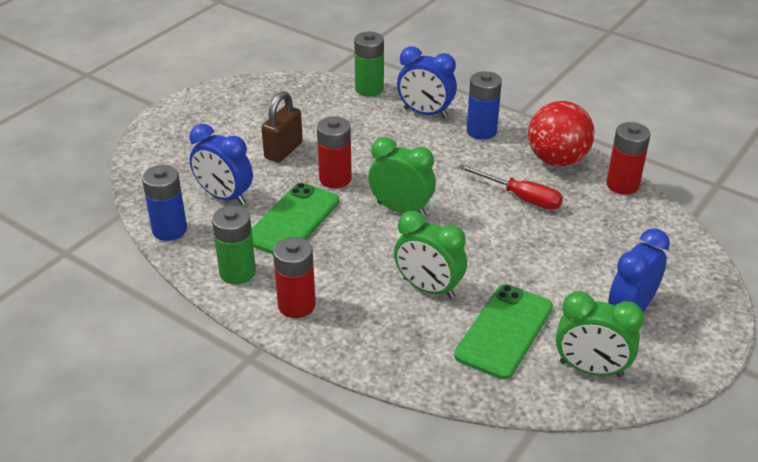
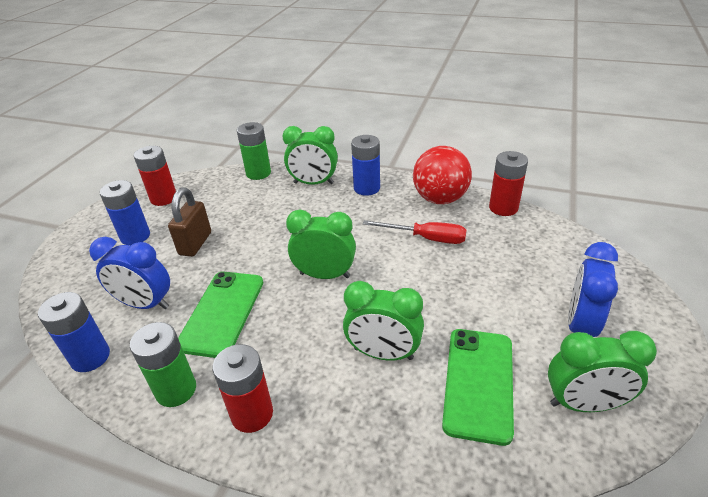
camera: 15 degrees left, 0 degrees up
(226, 130) = (135, 236): none -> blue battery
(335, 179) = (252, 260): red battery -> red battery (164, 198)
(425, 113) = (313, 183): blue clock -> green clock

